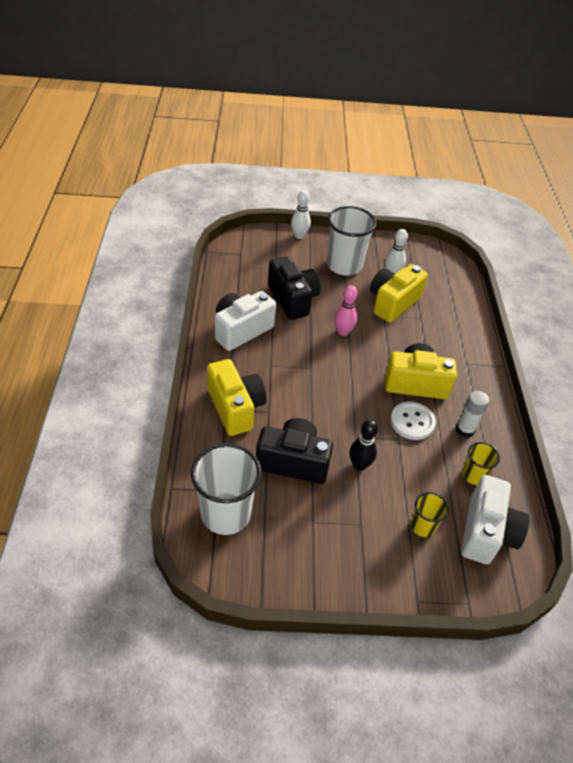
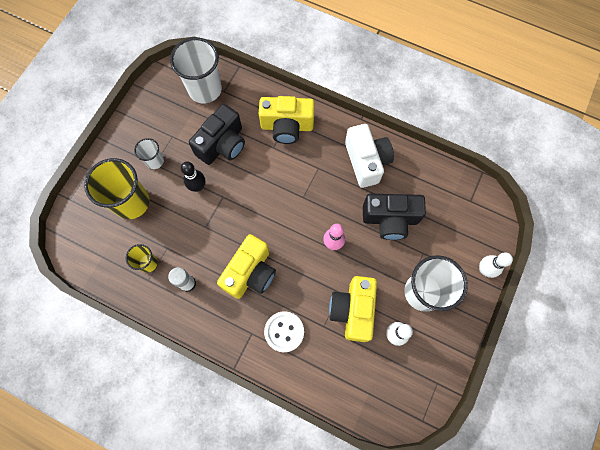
camera: 120 degrees right, 25 degrees up
(357, 526) = (155, 161): none -> white cup
(392, 303) = (353, 310): yellow camera -> yellow camera turned 150 degrees counterclockwise
(412, 422) = (215, 246): white button -> white button (284, 331)
(423, 526) = (131, 202): yellow cup -> yellow cup, size x1.96
(486, 532) = (104, 242): white camera -> none

